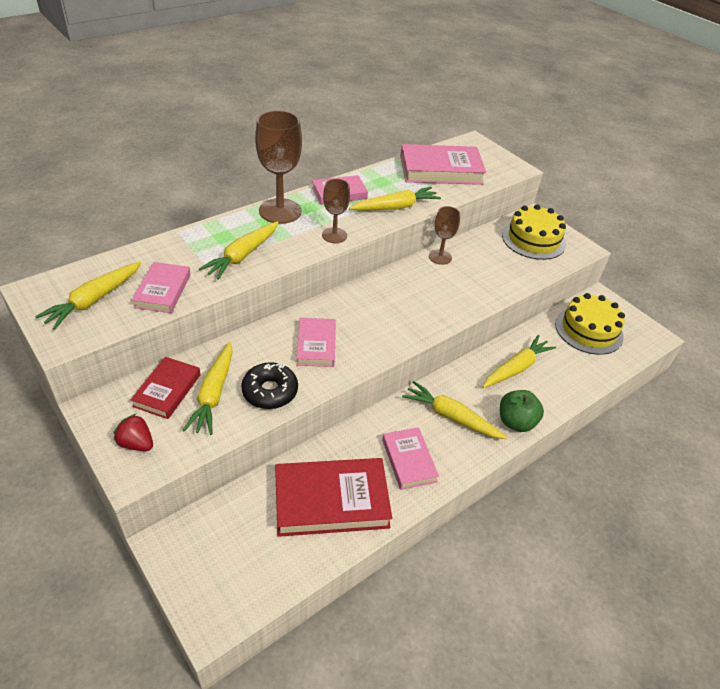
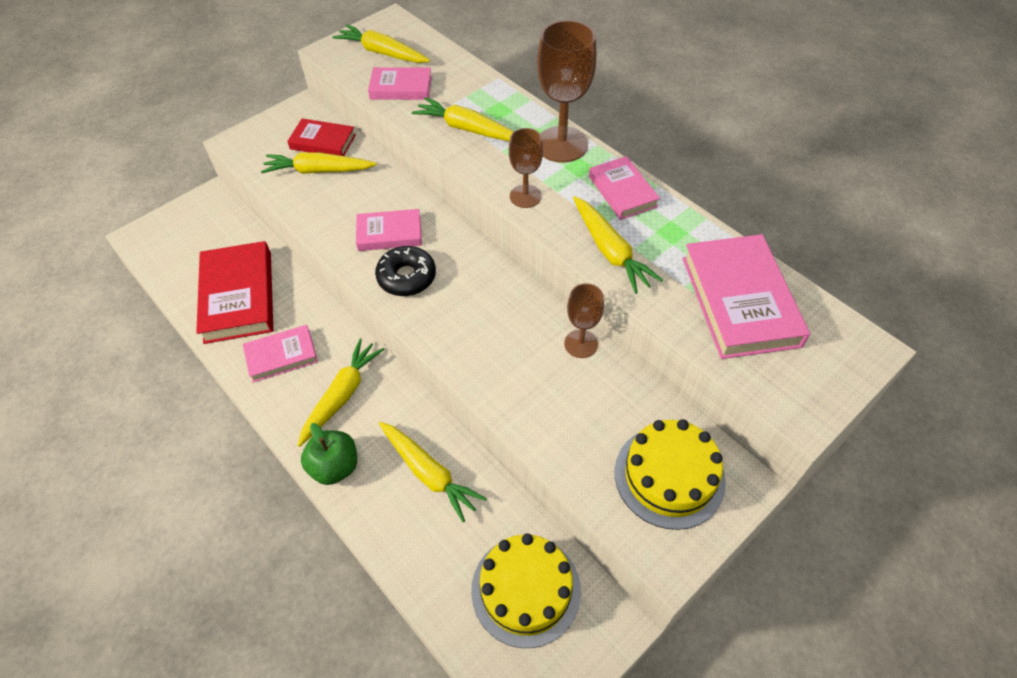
camera: 90 degrees right, 10 degrees up
(136, 443) = (264, 137): red strawberry -> none
(270, 391) = (322, 207): black donut -> black donut (406, 277)

